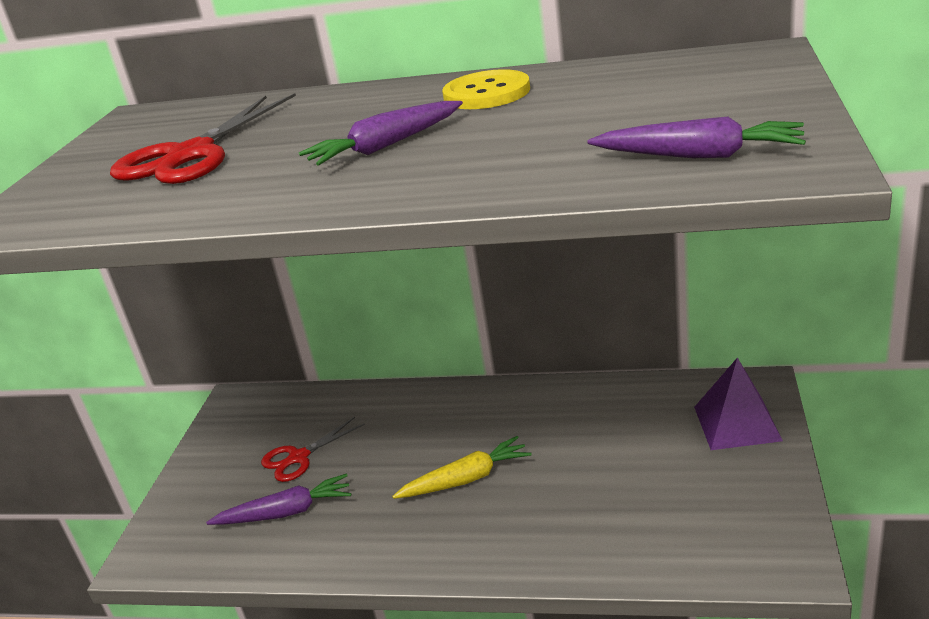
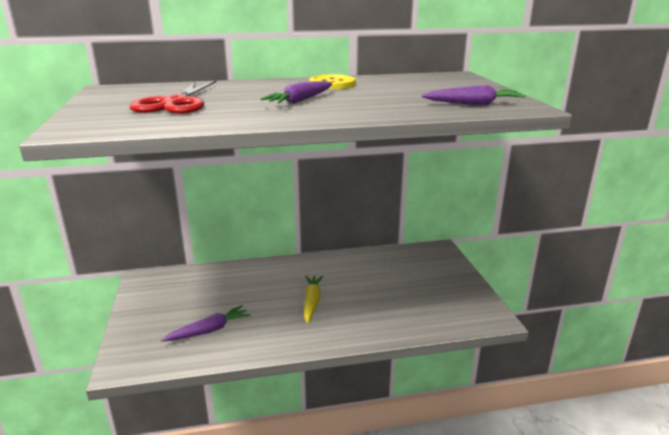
camera: 25 degrees left, 5 degrees down
(299, 457) = (202, 302): red scissors -> none
(466, 479) = (312, 302): yellow carrot -> yellow carrot turned 45 degrees counterclockwise
(736, 423) = (438, 264): purple pyramid -> none

